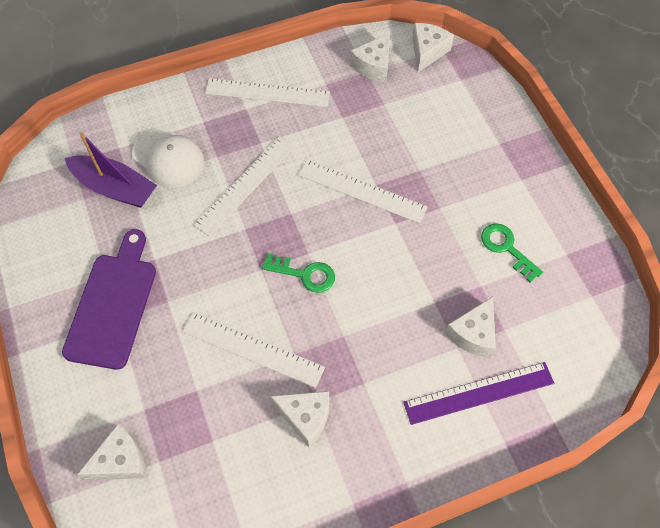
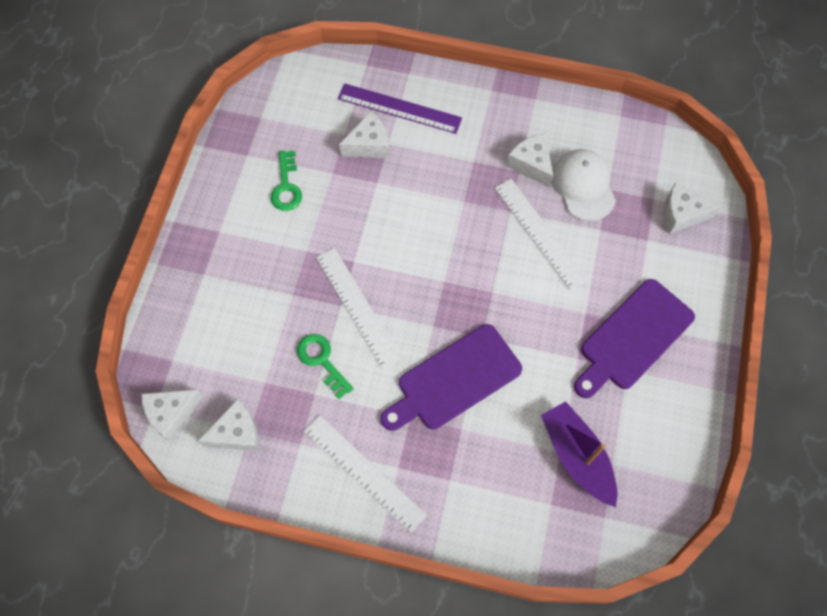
camera: 145 degrees left, 5 degrees up
(168, 158) = (508, 457): white cap -> white cap (583, 186)
(245, 185) = (454, 379): white ruler -> purple cutting board
(304, 274) = (459, 265): green key -> green key (322, 361)

